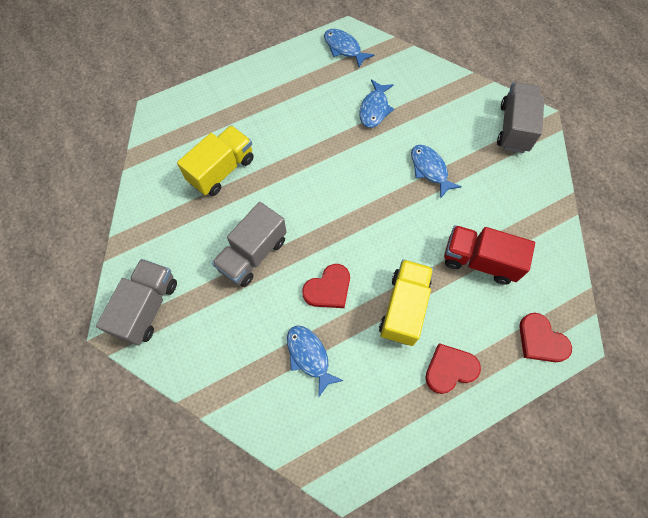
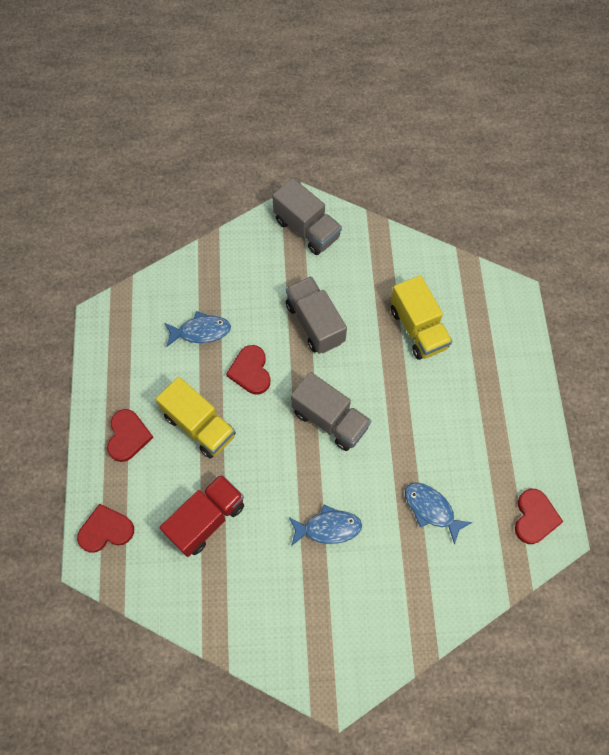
camera: 115 degrees right, 0 degrees up
(344, 48) = (534, 517): blue fish -> red heart
(514, 128) = (338, 656): grey truck -> grey truck (330, 419)

